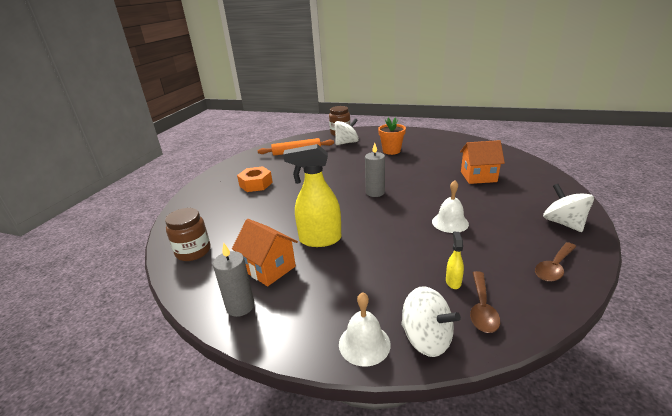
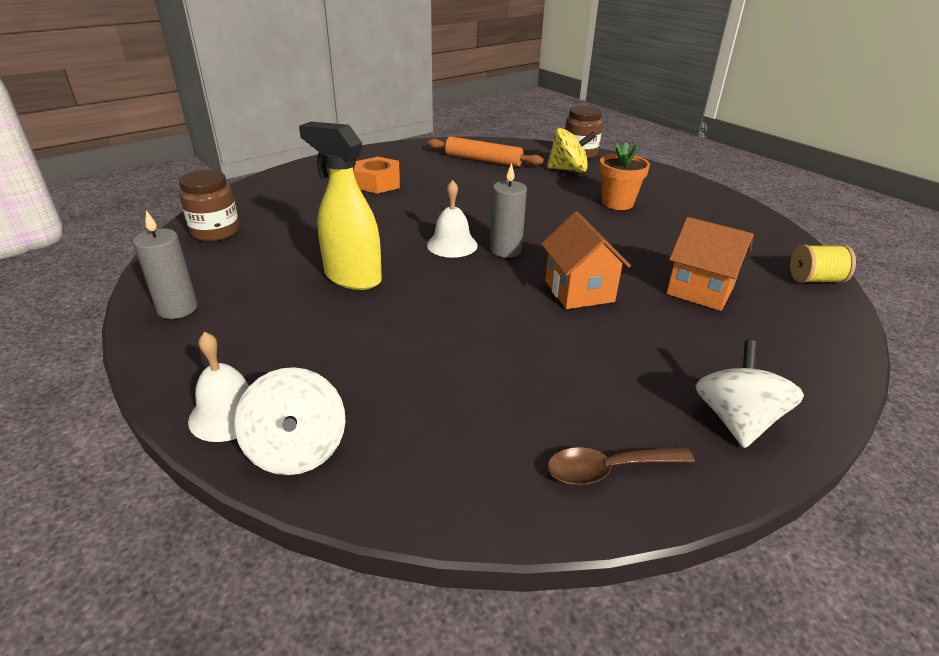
camera: 30 degrees right, 5 degrees up
(269, 268) = (256, 284): orange house -> orange house (579, 291)
(346, 143) = (568, 170): white spinning top -> yellow spinning top
(450, 222) = (548, 333): white bell -> white bell (452, 245)
(453, 282) = (431, 407): yellow spray bottle -> none
(482, 308) = (415, 458): brown spoon -> none
(509, 155) = (815, 280): none -> yellow spool

